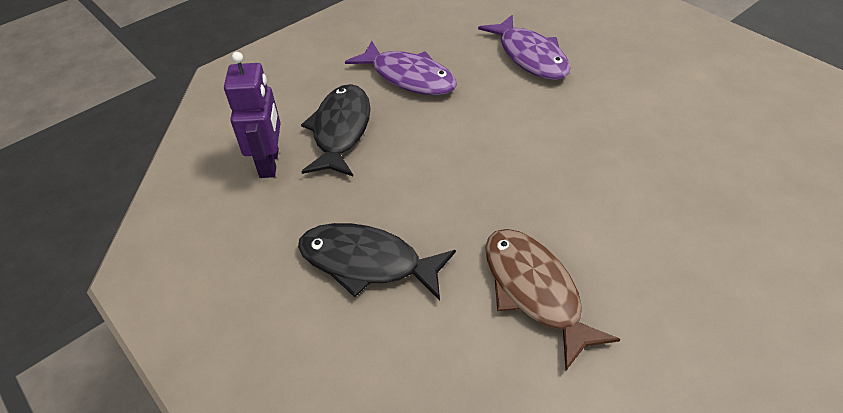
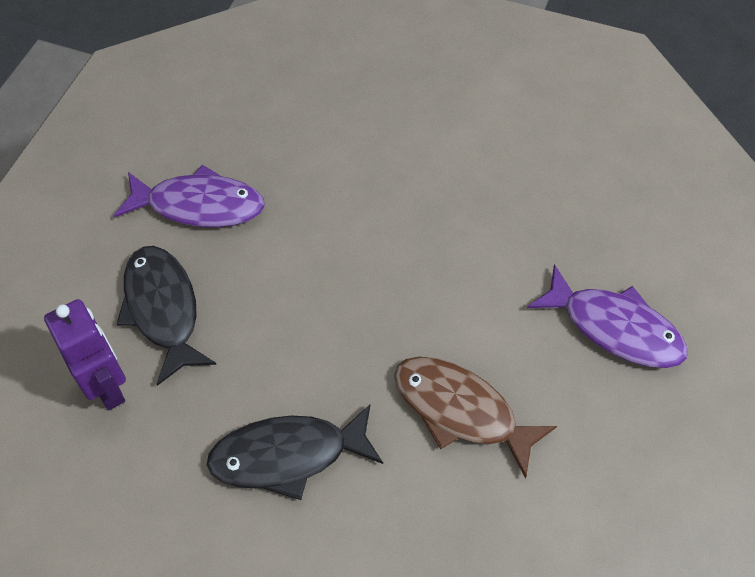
camera: 30 degrees left, 10 degrees up
(530, 56) = (320, 125): purple fish -> purple fish (615, 328)

